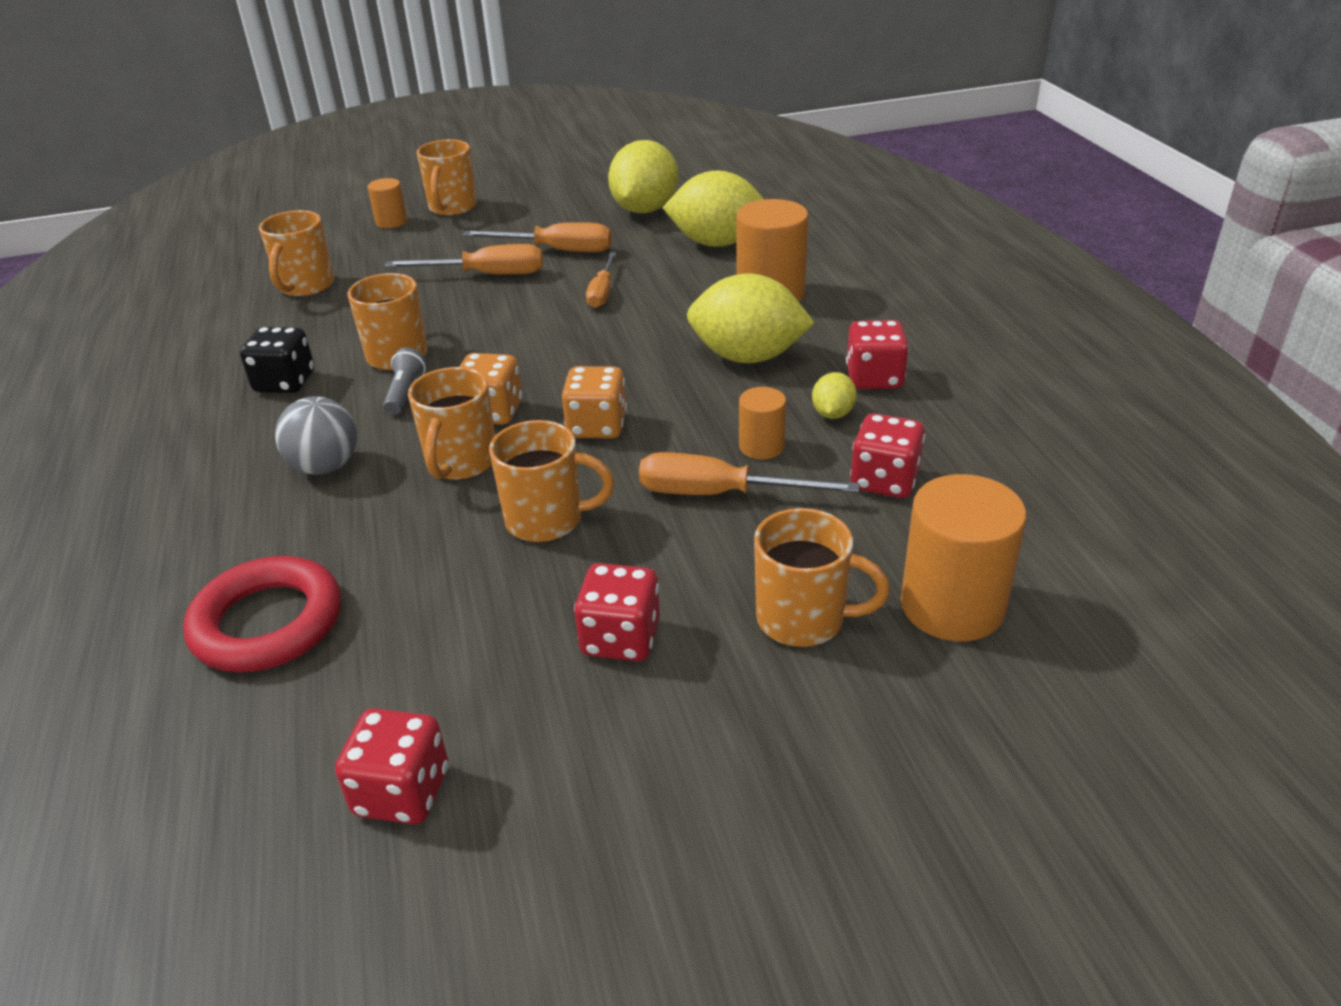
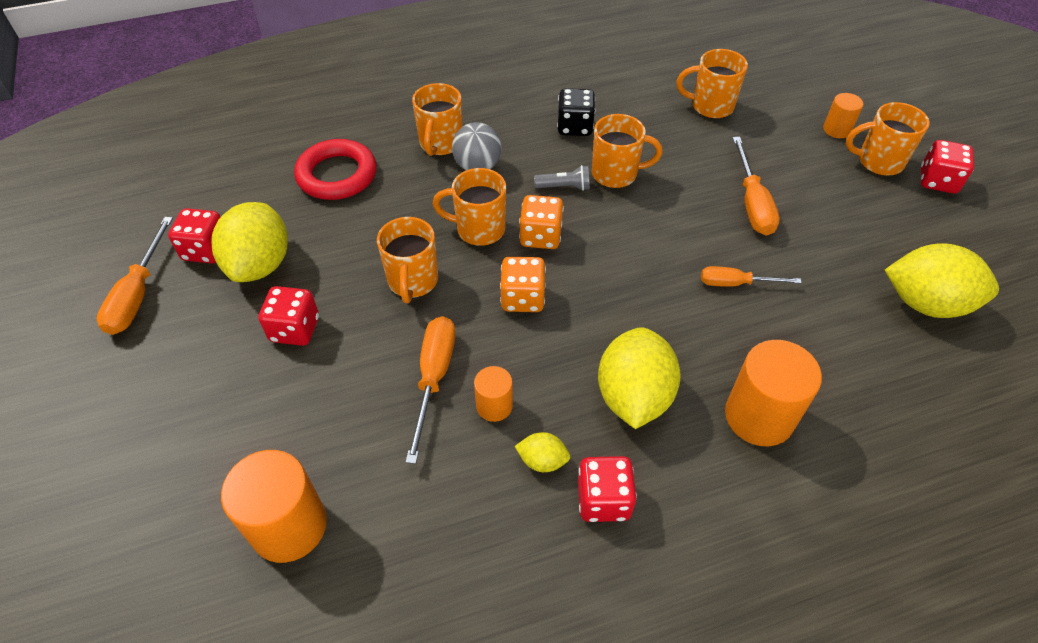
camera: 85 degrees right, 15 degrees up
(557, 250) = (811, 244): orange screwdriver -> orange screwdriver (138, 294)
(717, 243) = (863, 369): yellow lemon -> yellow lemon (260, 264)
(803, 620) = (292, 428): orange mug -> orange mug (440, 144)
(884, 481) = (443, 494): red dice -> red dice (937, 181)

